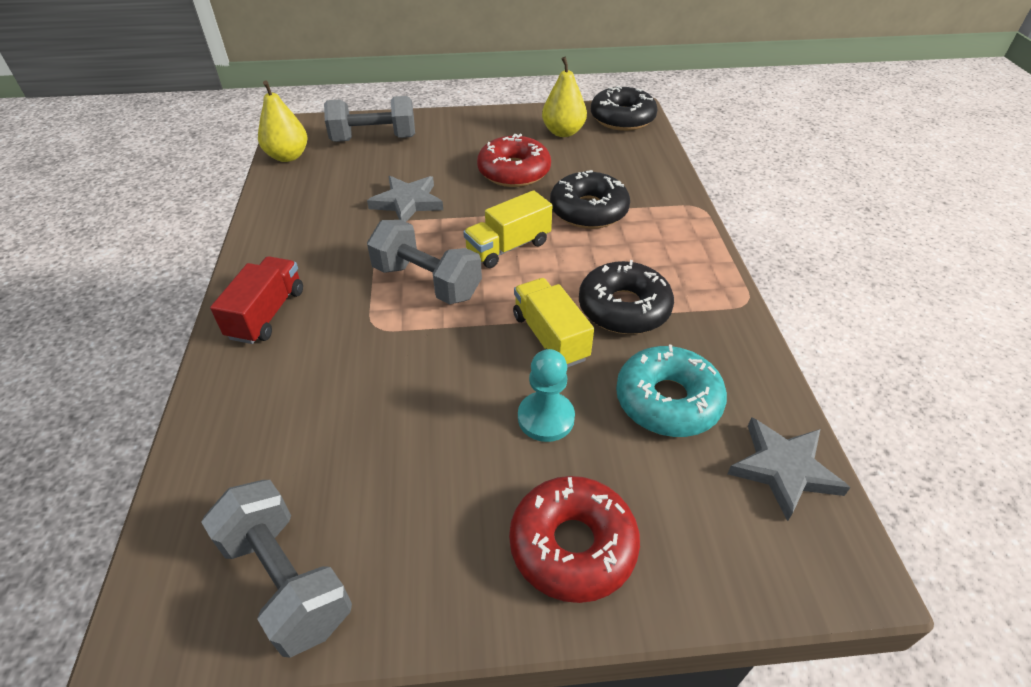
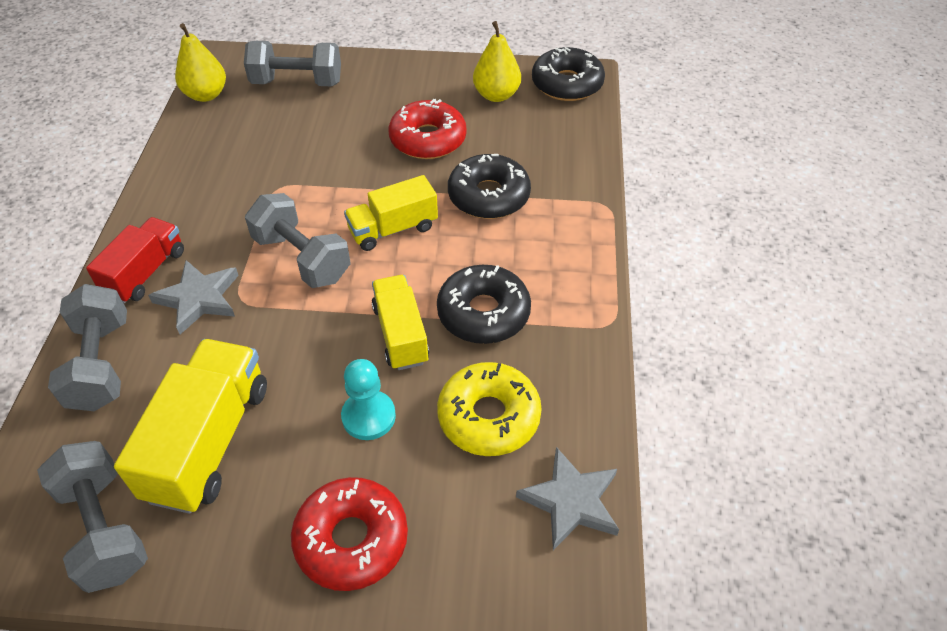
camera: 10 degrees right, 5 degrees up
(240, 407) = (101, 364): none -> grey dumbbell
(382, 468) = (209, 441): none -> yellow truck
(407, 202) = (309, 164): grey star -> grey star (199, 299)
(667, 401) = (489, 416): turquoise donut -> yellow donut

